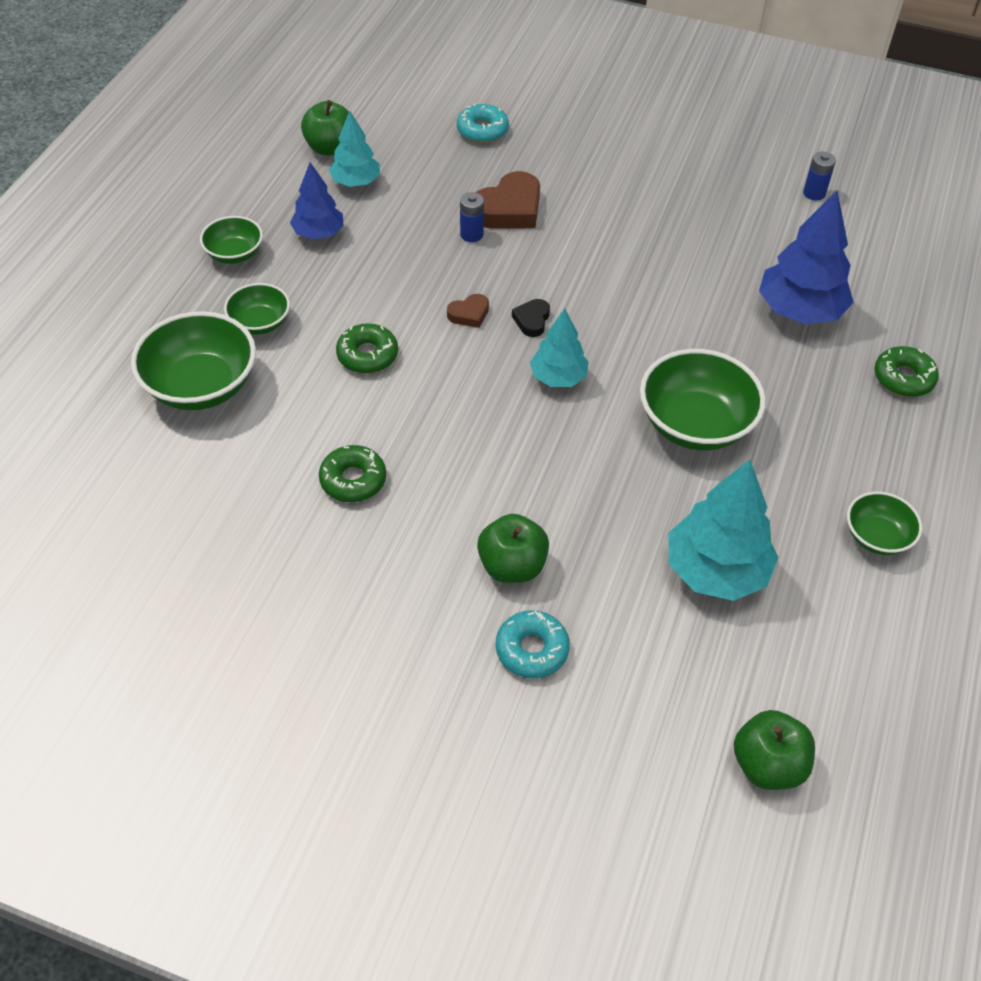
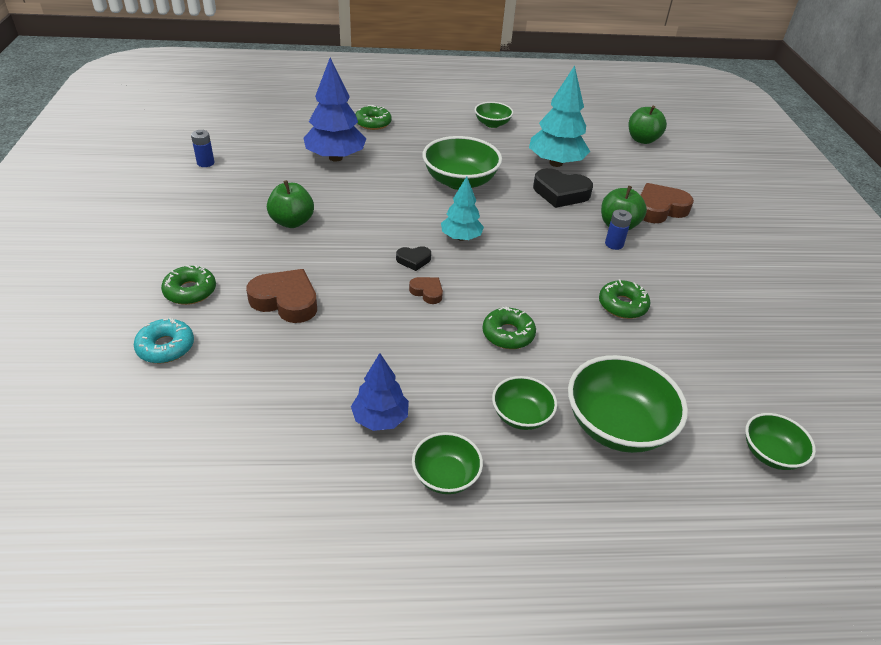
camera: 115 degrees left, 10 degrees down
(86, 488) = (770, 454): none -> green bowl
(330, 148) = (232, 462): green apple -> green apple (292, 222)
(355, 182) = (287, 418): turquoise tree -> none
(471, 234) = (331, 314): blue battery -> blue battery (614, 244)
(532, 649) = (659, 209): turquoise donut -> brown heart
(556, 152) = (190, 291): none -> green donut
(624, 534) = (560, 193): none -> black heart

